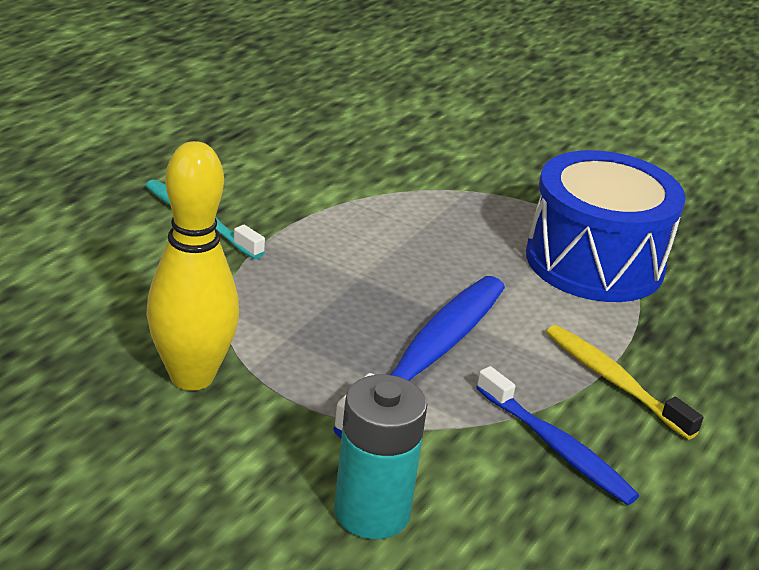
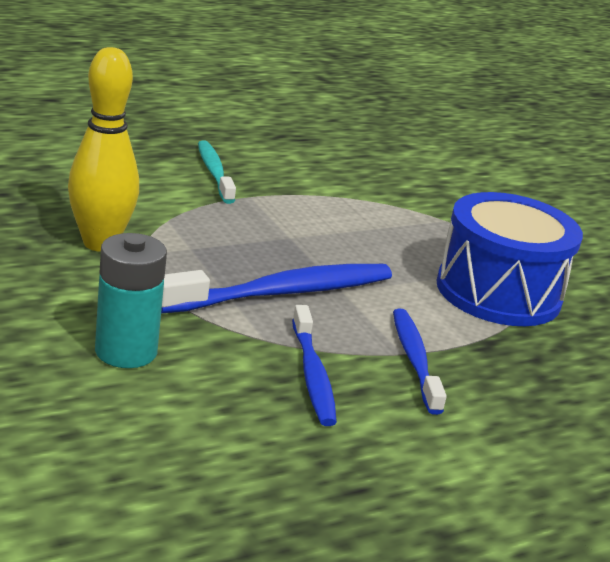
camera: 30 degrees right, 5 degrees down
(615, 382) = (414, 360): yellow toothbrush -> blue toothbrush

